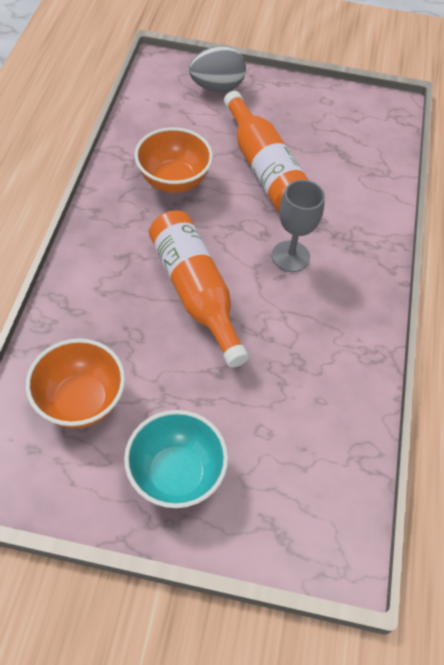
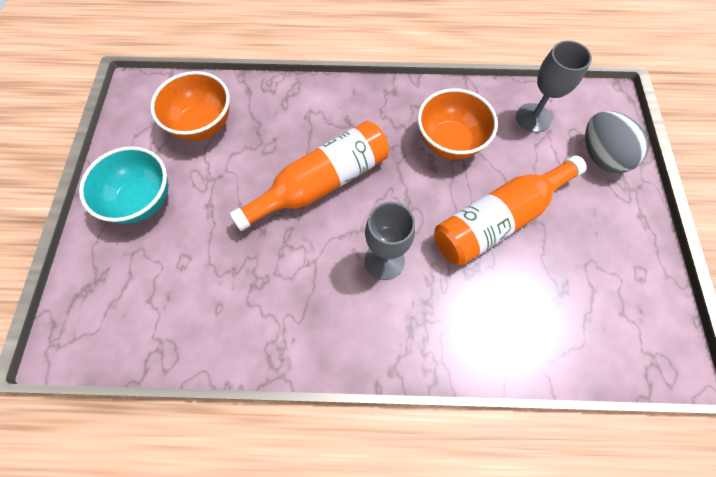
camera: 85 degrees right, 10 degrees up
(164, 116) = (533, 118): none -> grey goblet

